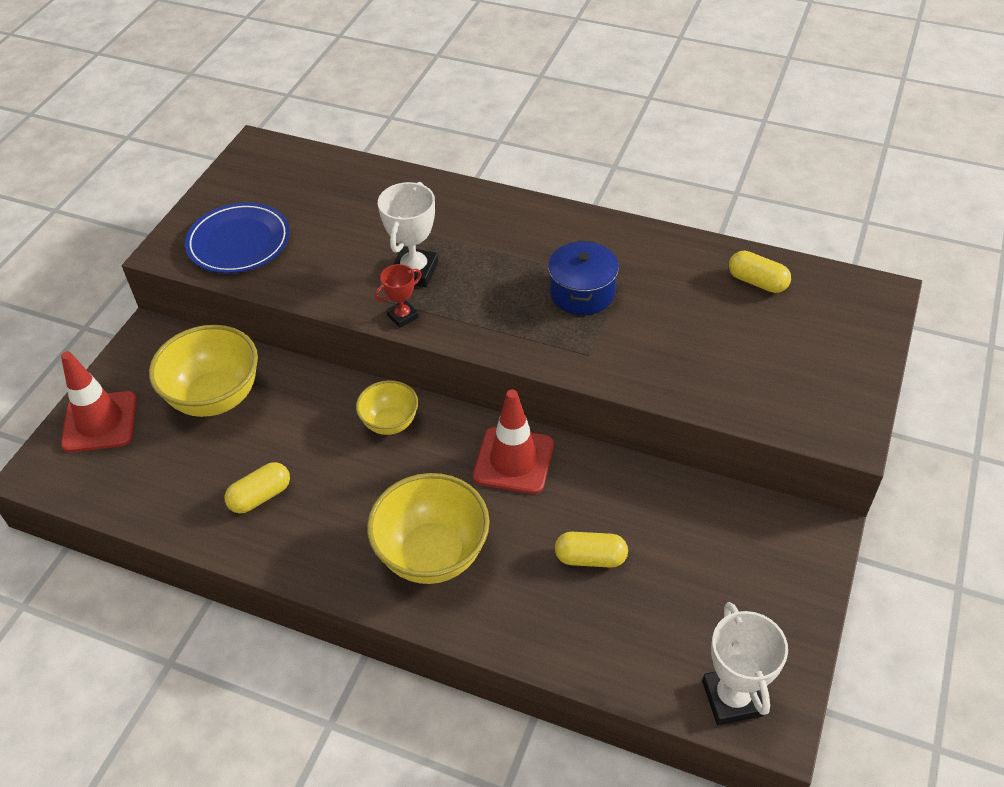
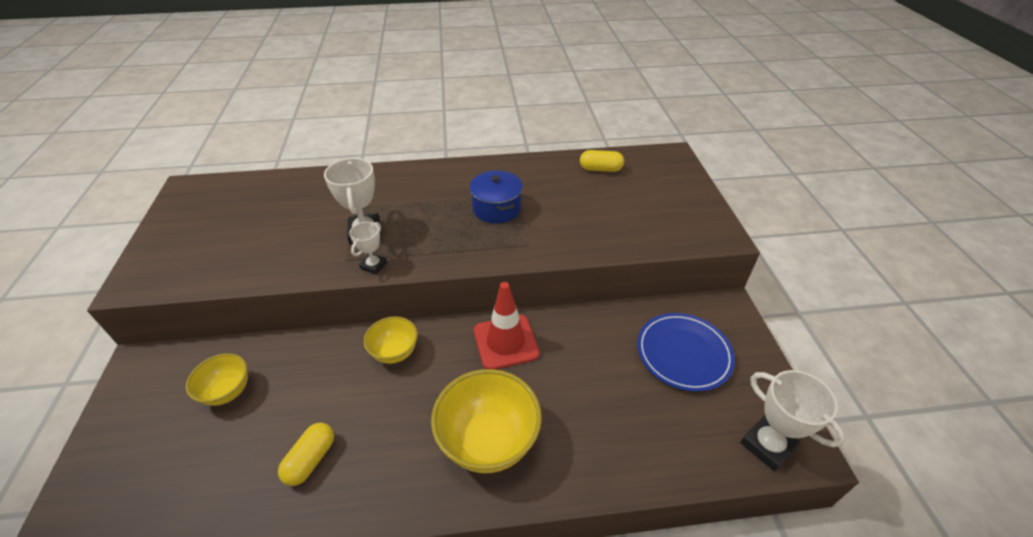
camera: 30 degrees left, 5 degrees down
(100, 422) = (112, 460): red traffic cone -> none
(215, 398) = (227, 392): yellow bowl -> yellow bowl, size x0.57
(239, 242) = (200, 257): blue plate -> blue plate (683, 353)
(402, 316) = (373, 266): red trophy -> white trophy
(590, 558) = (605, 389): yellow capsule -> none

